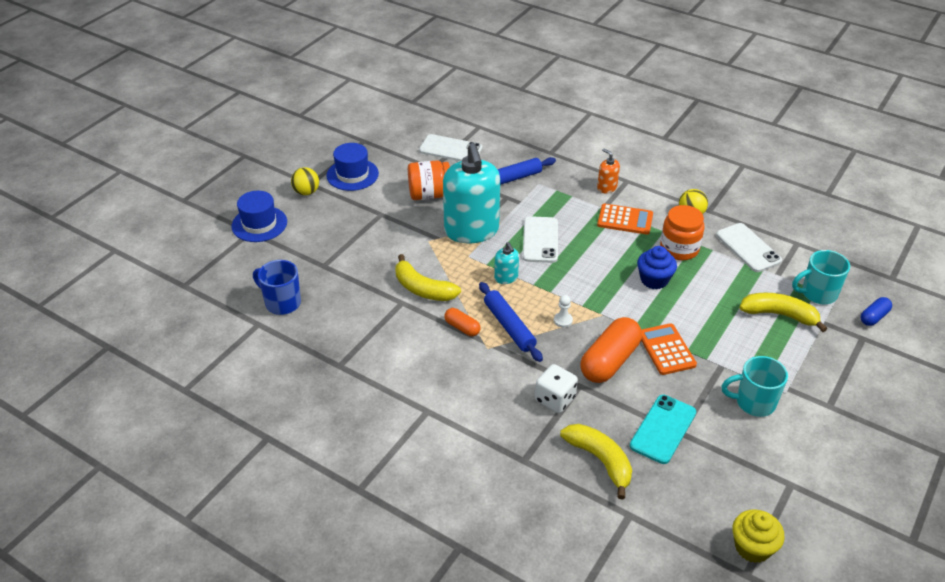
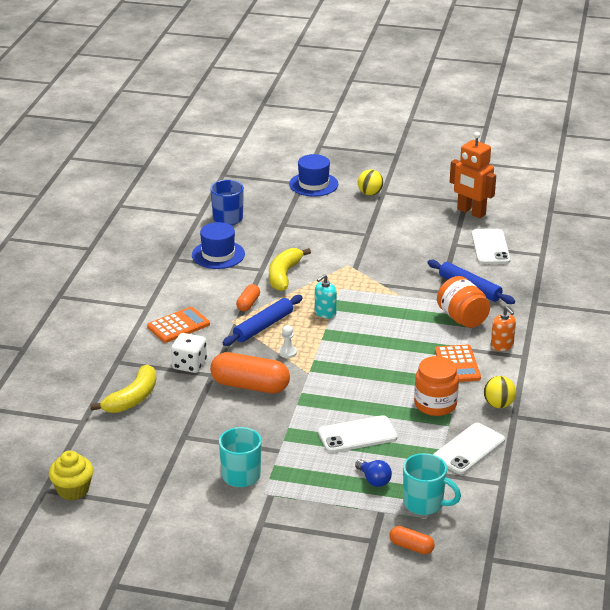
camera: 70 degrees right, 10 degrees down
(352, 174) = (411, 208): blue hat -> blue hat (218, 255)
(384, 143) = (471, 212): none -> orange robot
(429, 194) = (412, 251): orange jar -> orange jar (462, 318)
(471, 230) = (377, 283): turquoise soap dispenser -> none
(540, 240) = (390, 321): white phone -> white phone (357, 435)
(607, 187) = (502, 345): orange soap dispenser -> orange soap dispenser turned 120 degrees clockwise
(654, 280) = (376, 395): blue cupcake -> none
(663, 429) = (182, 426): turquoise phone -> none
(666, 349) = (282, 415): orange calculator -> orange calculator (178, 325)
(779, 315) = (374, 480): yellow banana -> blue light bulb
(817, 294) = (424, 504): turquoise mug -> turquoise mug turned 150 degrees clockwise
(874, 317) = (411, 547): blue capsule -> orange capsule

